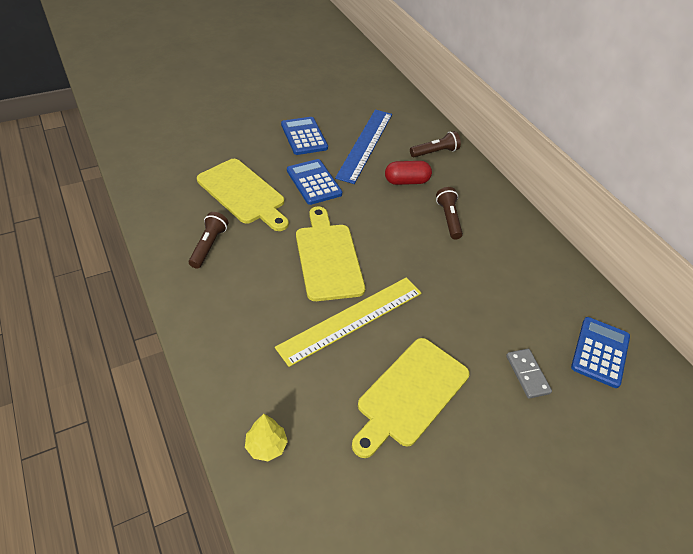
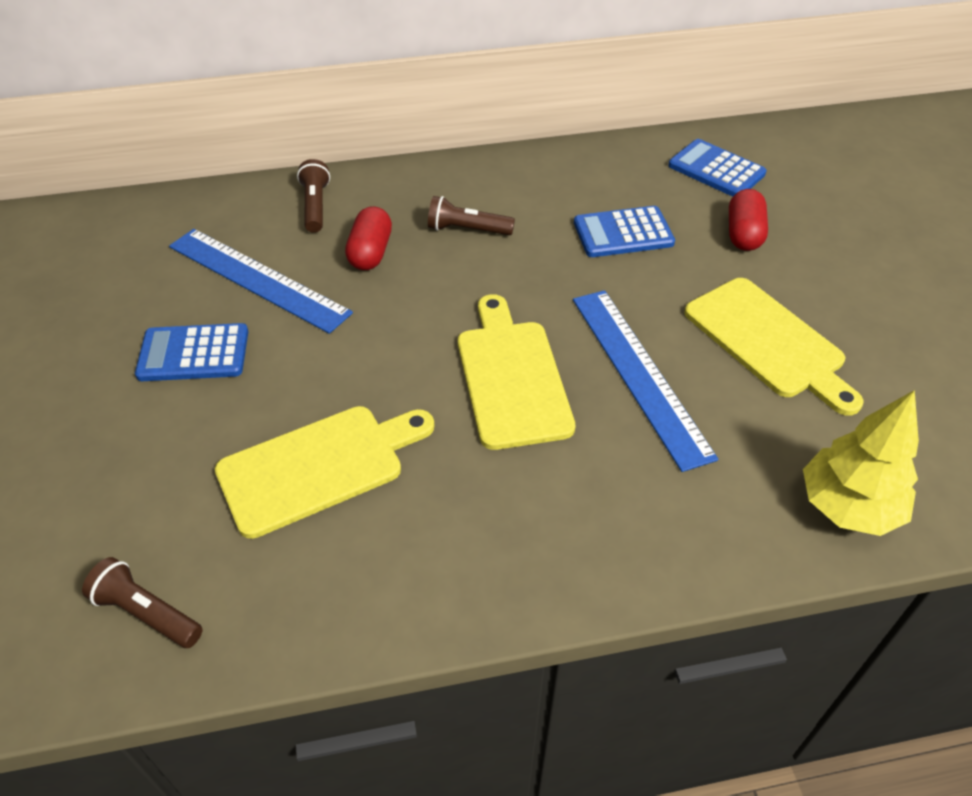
camera: 70 degrees left, 0 degrees up
(208, 246) = (441, 536): brown flashlight -> brown flashlight (147, 613)
(266, 446) = (848, 506): yellow tree -> yellow tree, size x1.78
(314, 182) = (328, 362): blue calculator -> blue calculator (623, 233)
(328, 257) = (511, 377): yellow cutting board -> yellow cutting board turned 75 degrees clockwise
(351, 319) = (639, 374): yellow ruler -> blue ruler
(527, 374) = (743, 234): grey domino -> red capsule

